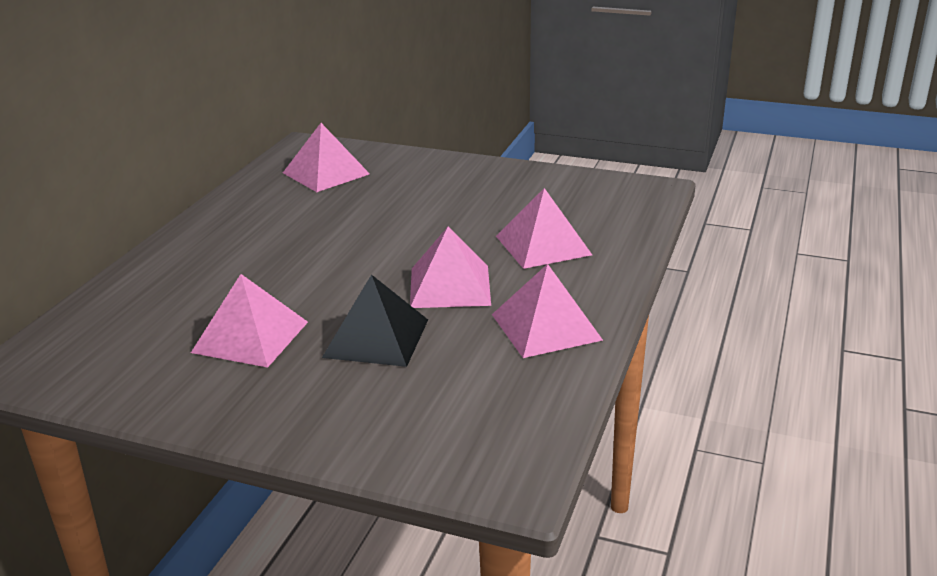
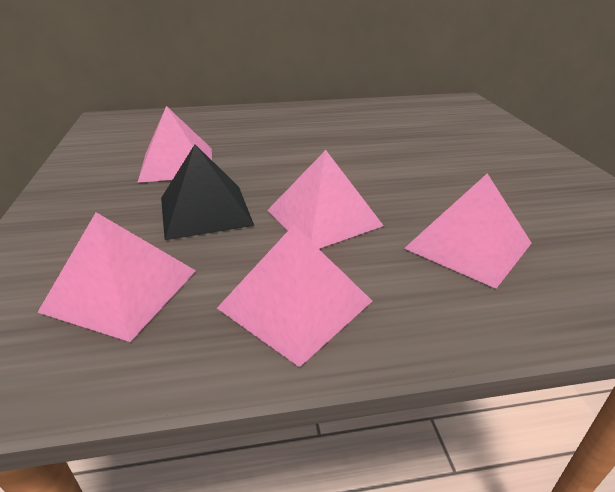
camera: 60 degrees right, 5 degrees up
(326, 173) = (435, 117): pink pyramid -> pink pyramid (121, 290)

